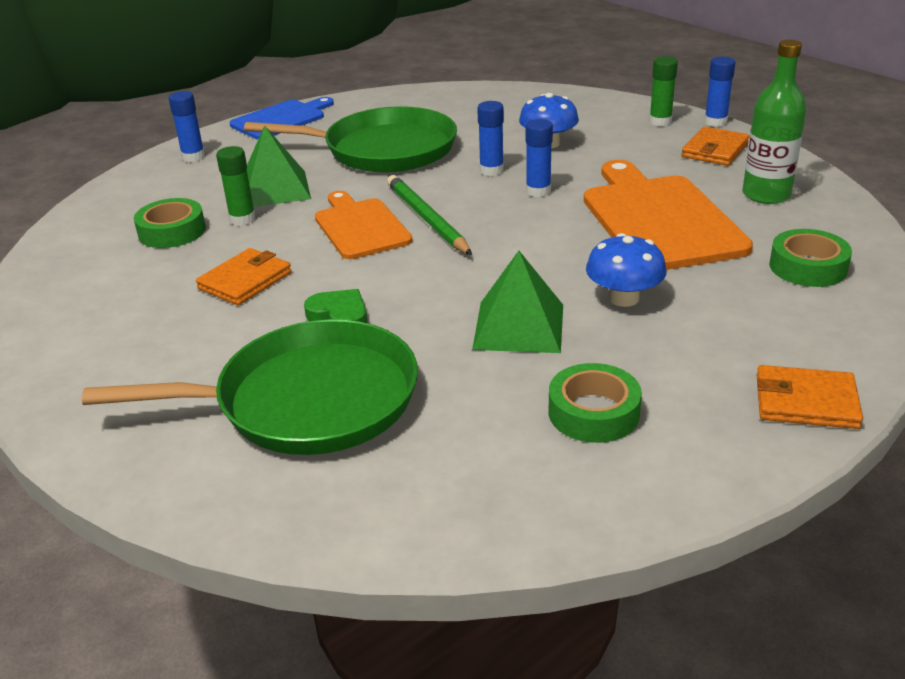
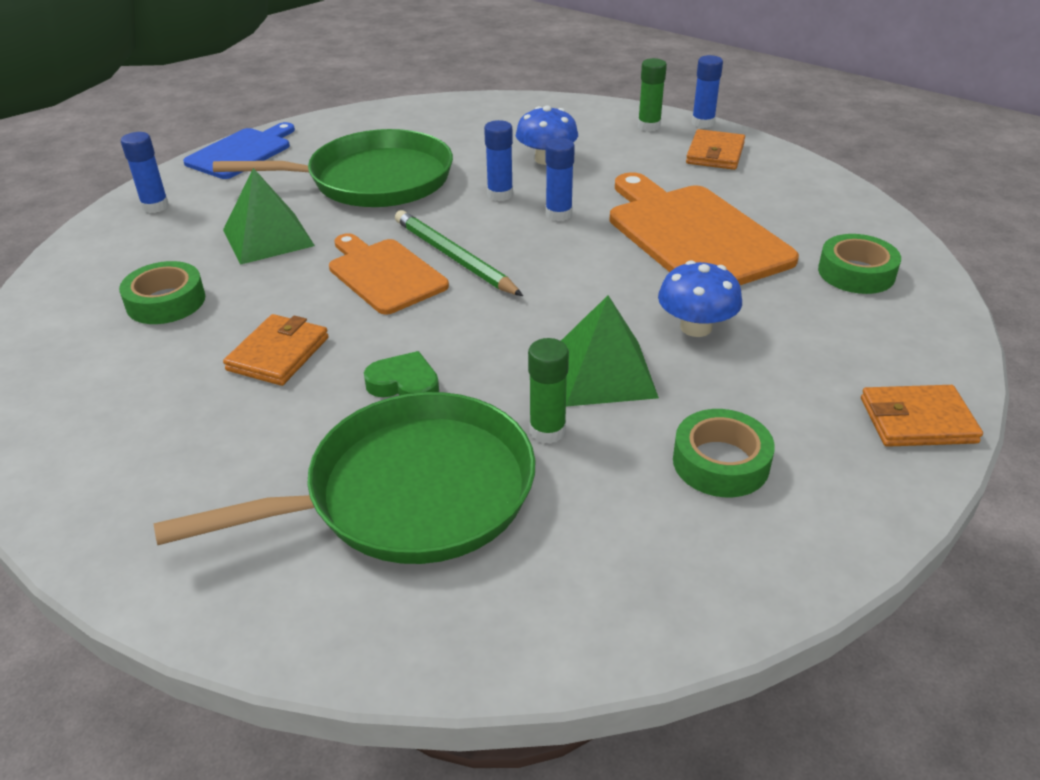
camera: 15 degrees left, 5 degrees up
(242, 219) = (245, 278): green glue stick -> green glue stick (547, 431)
(766, 195) = (784, 198): green bottle -> none

